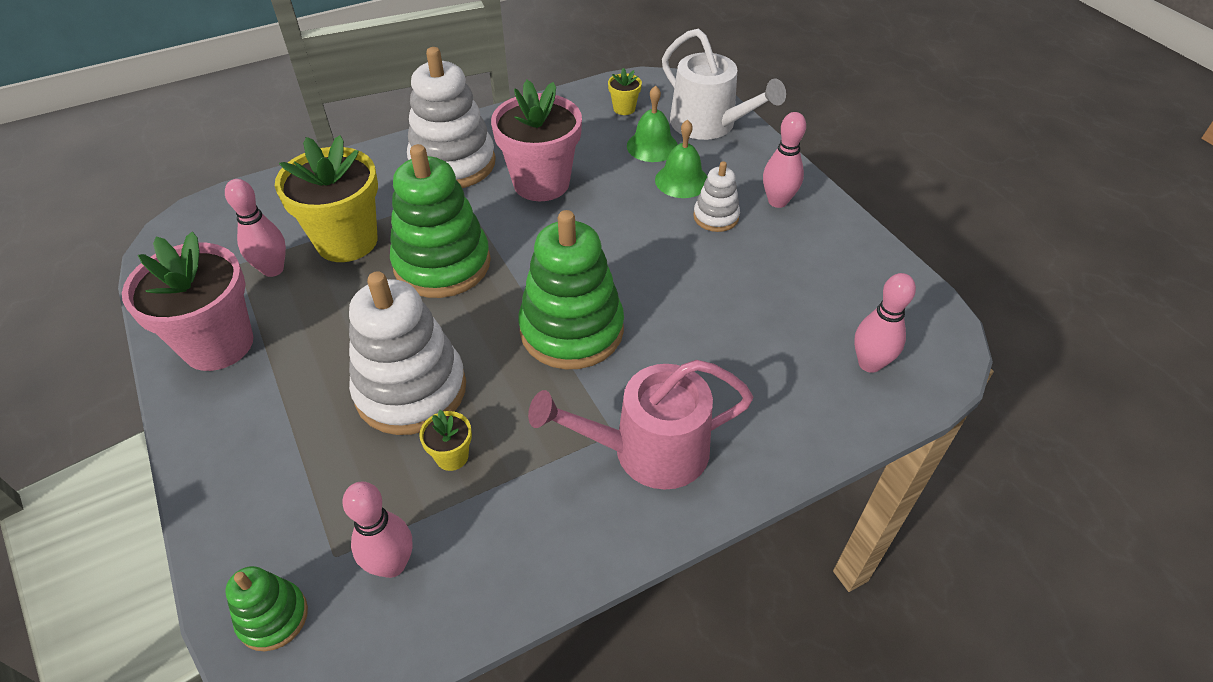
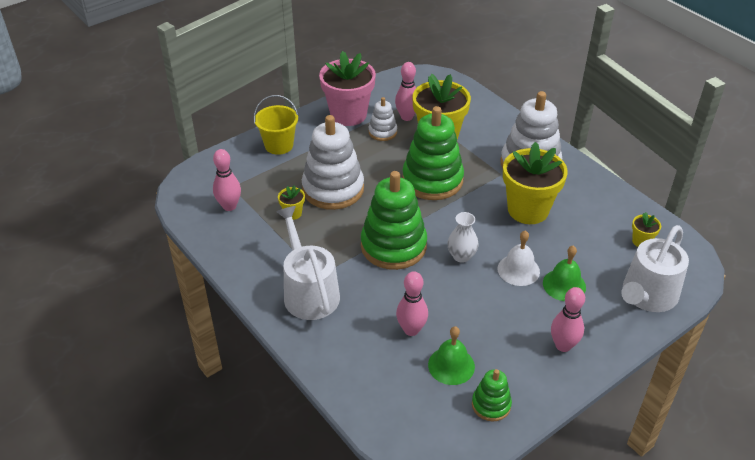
camera: 80 degrees right, 5 degrees down
(246, 462) = (279, 145): none -> yellow bucket
(273, 617) = (201, 176): green stacking toy -> green stacking toy (491, 405)
(541, 183) = (528, 210): pink flower pot -> yellow flower pot
(611, 260) = (461, 256): none -> white vase
(649, 213) = (518, 270): none -> white bell
(649, 450) = (309, 292): pink watering can -> white watering can
(652, 146) = (599, 263): green bell -> green bell (451, 365)
(716, 217) = (529, 308): white stacking toy -> white stacking toy (382, 132)
(869, 363) = (402, 403): pink bowling pin -> pink bowling pin (411, 330)

